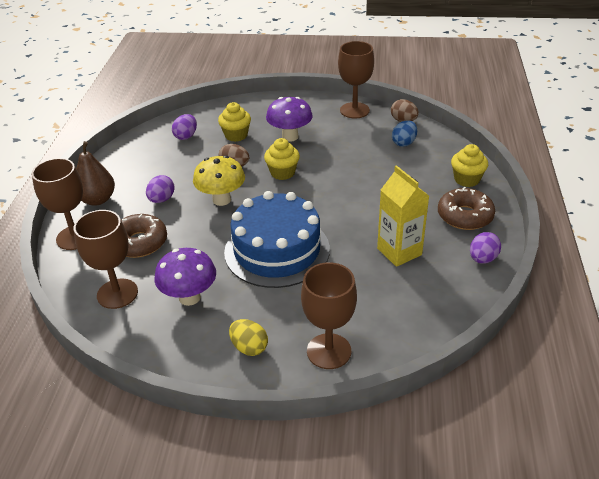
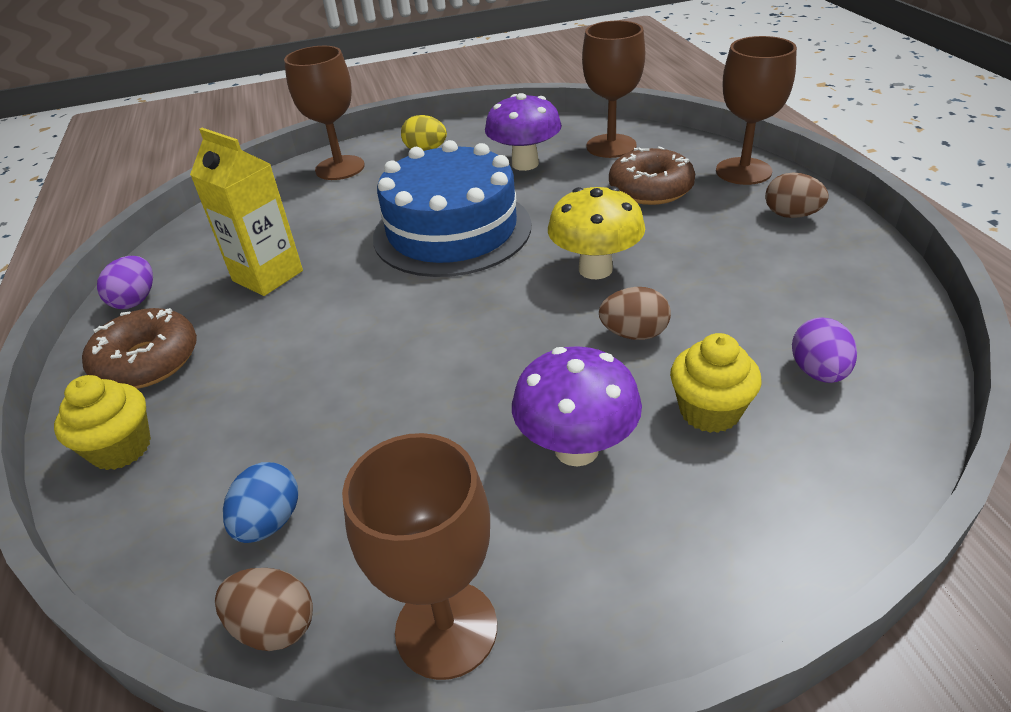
camera: 160 degrees right, 0 degrees up
(97, 200) = (791, 215): brown pear -> brown egg
(161, 199) = (693, 242): purple egg -> none
(282, 173) = (526, 348): yellow cupcake -> none

